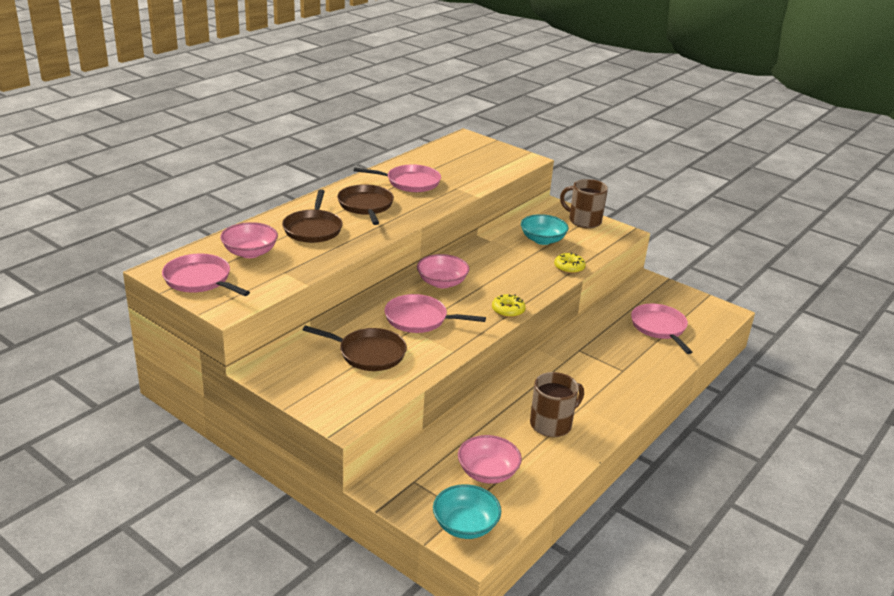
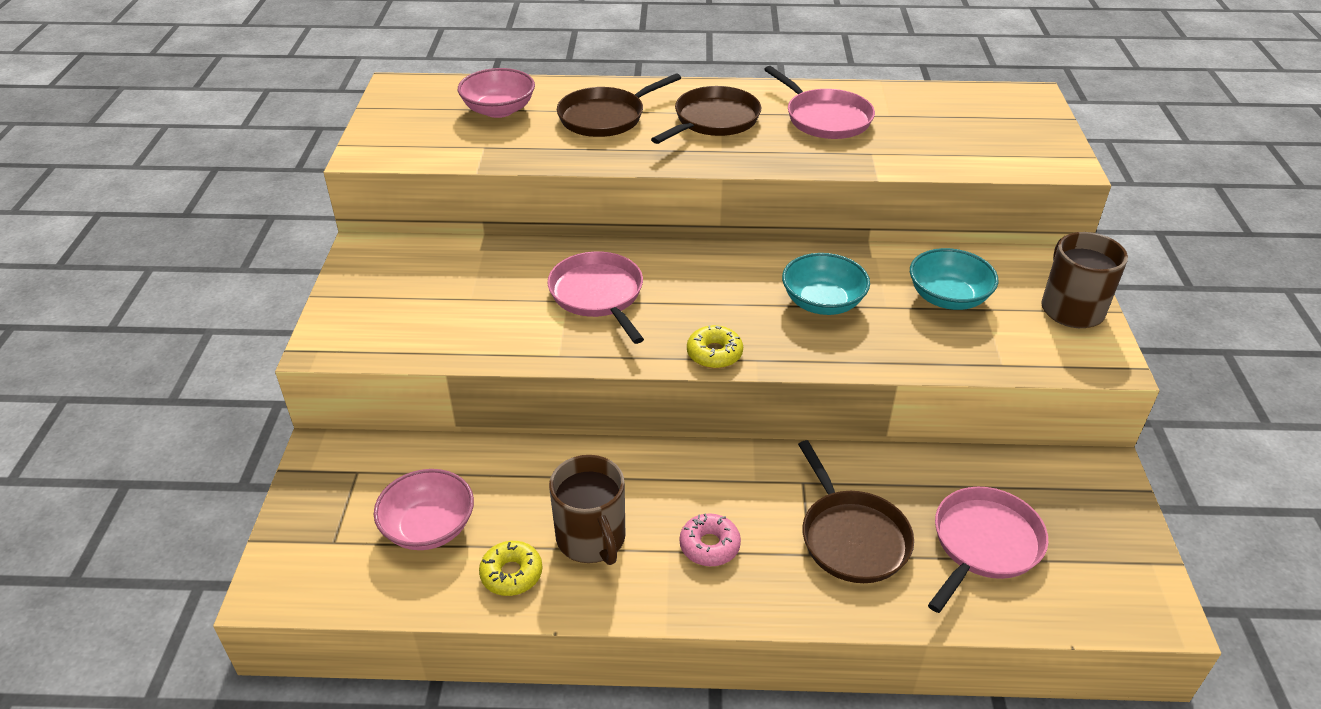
camera: 55 degrees right, 10 degrees up
(200, 280) = (406, 113): pink pan -> none
(369, 353) = (478, 296): brown pan -> brown pan (852, 537)
(442, 283) = (706, 271): pink bowl -> none
(465, 525) = (308, 559): turquoise bowl -> turquoise bowl (822, 302)
(552, 424) = (591, 539): brown mug -> brown mug turned 45 degrees clockwise
(569, 267) = (910, 355): yellow donut -> yellow donut (511, 574)
(591, 393) = (709, 546): none -> pink donut

